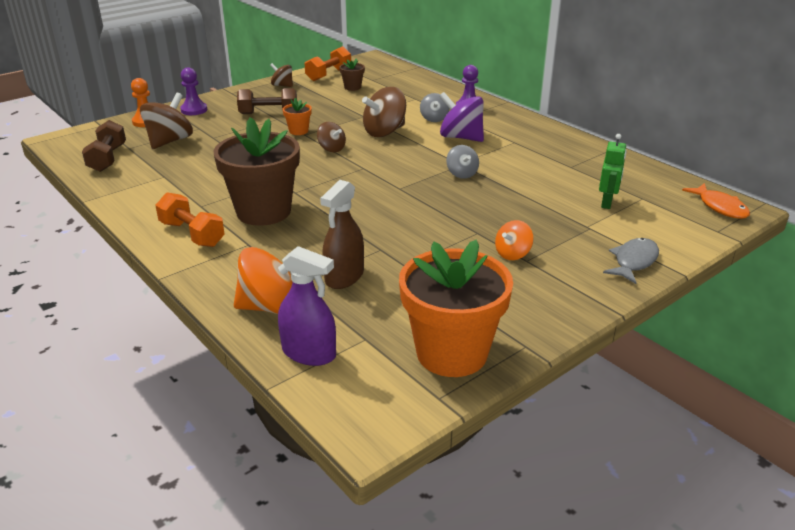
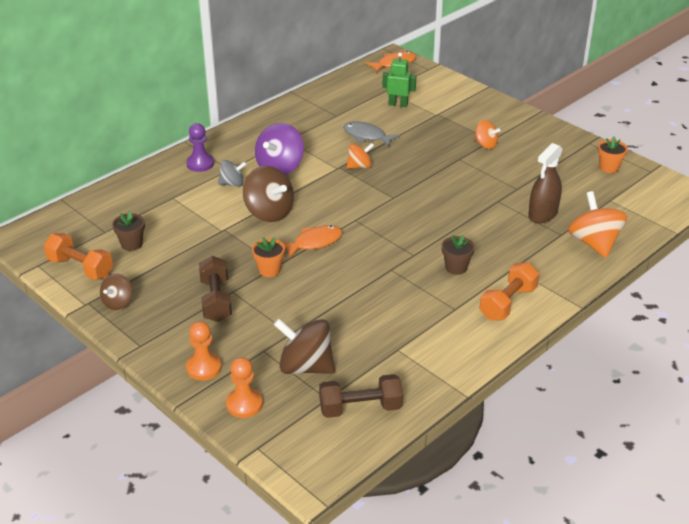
camera: 95 degrees left, 5 degrees up
(194, 110) = (204, 368): purple pawn -> orange pawn
(263, 212) = (456, 267): brown flower pot -> brown flower pot, size x0.43
(309, 353) = (636, 220): purple spray bottle -> none
(331, 149) = (314, 242): brown spinning top -> orange fish
(344, 277) = (543, 214): brown spray bottle -> brown spray bottle turned 105 degrees clockwise
(451, 353) = (609, 167): orange flower pot -> orange flower pot, size x0.43
(462, 174) = (359, 166): grey spinning top -> orange spinning top
(633, 261) = (479, 101): grey fish -> grey fish (366, 136)

